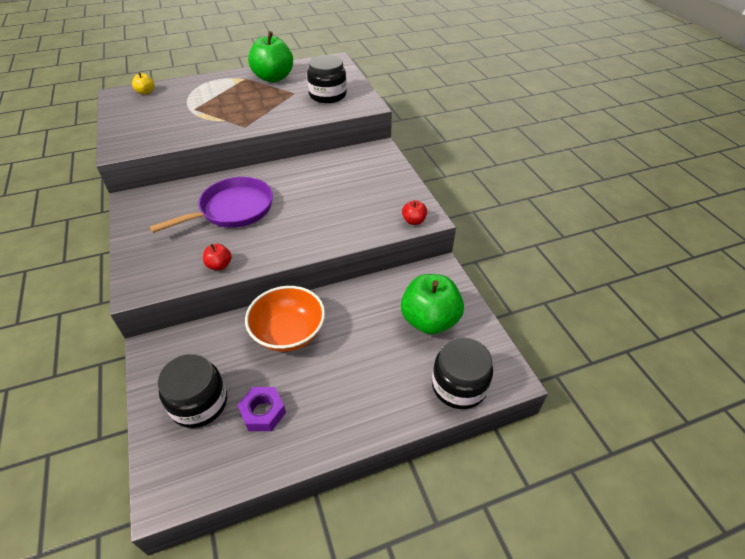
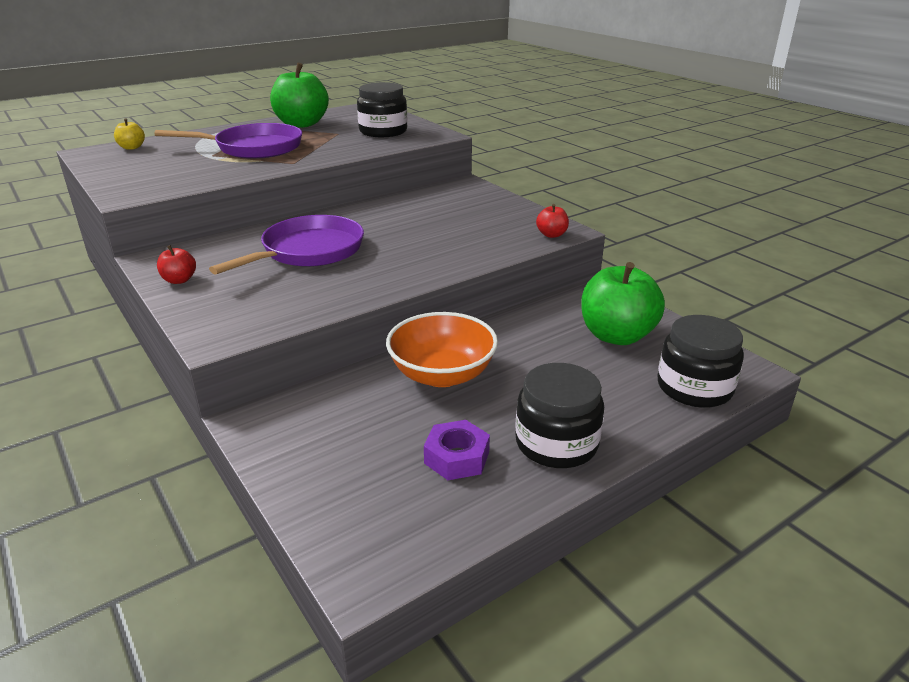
camera: 15 degrees left, 15 degrees down
(199, 403) = (358, 465): black jar -> black jar (556, 443)
(219, 265) = (324, 301): red apple -> red apple (179, 280)
(226, 104) = (253, 148): none -> purple pan

